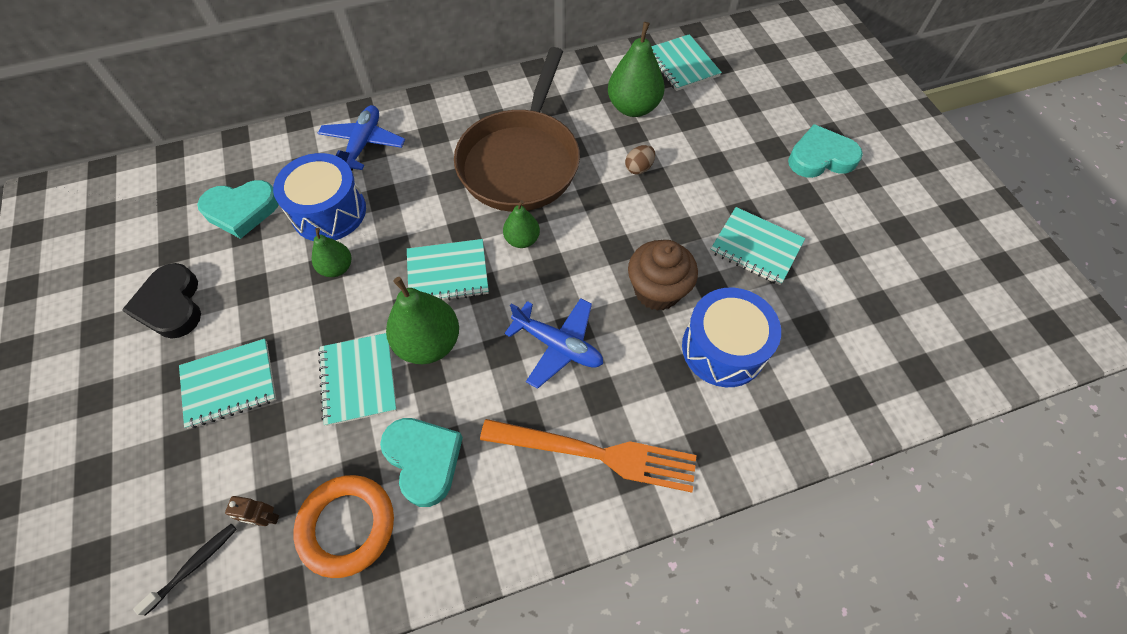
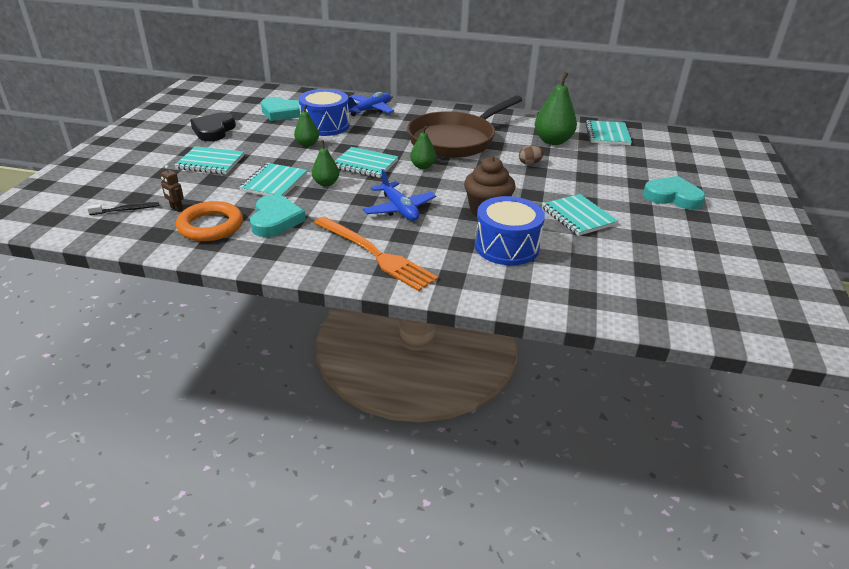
camera: 30 degrees right, 25 degrees down
(429, 343) = (326, 183): green pear -> green pear, size x0.58

